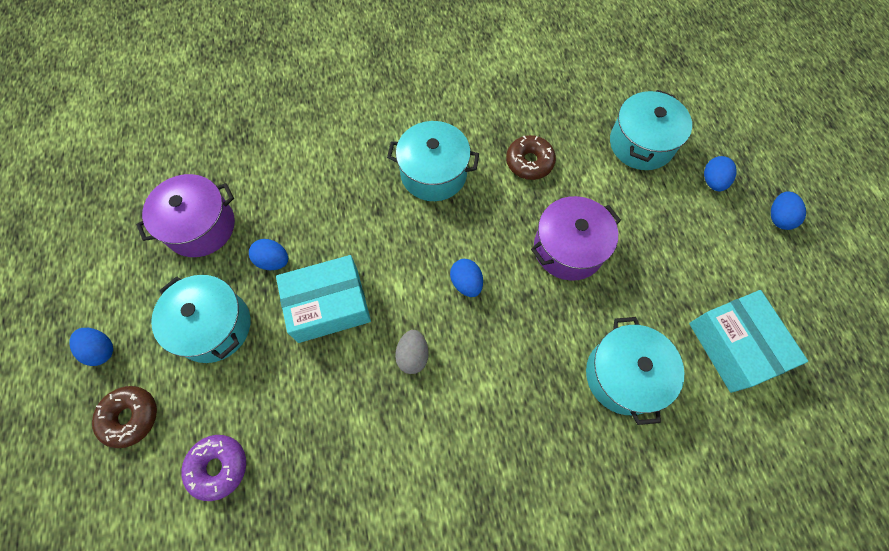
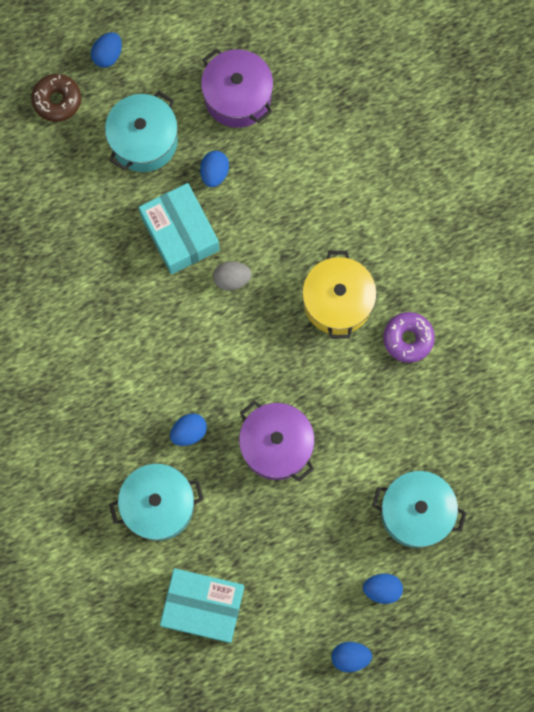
camera: 80 degrees right, 10 degrees up
(218, 467) = (30, 182): purple donut -> purple donut (408, 339)
(413, 355) = (146, 317): grey egg -> grey egg (232, 279)
(433, 173) = (337, 302): turquoise pot -> yellow pot
(466, 283) = (223, 353): blue egg -> blue egg (189, 432)
(529, 162) = (369, 396): brown donut -> none
(734, 346) = (203, 606): turquoise box -> turquoise box turned 45 degrees clockwise

